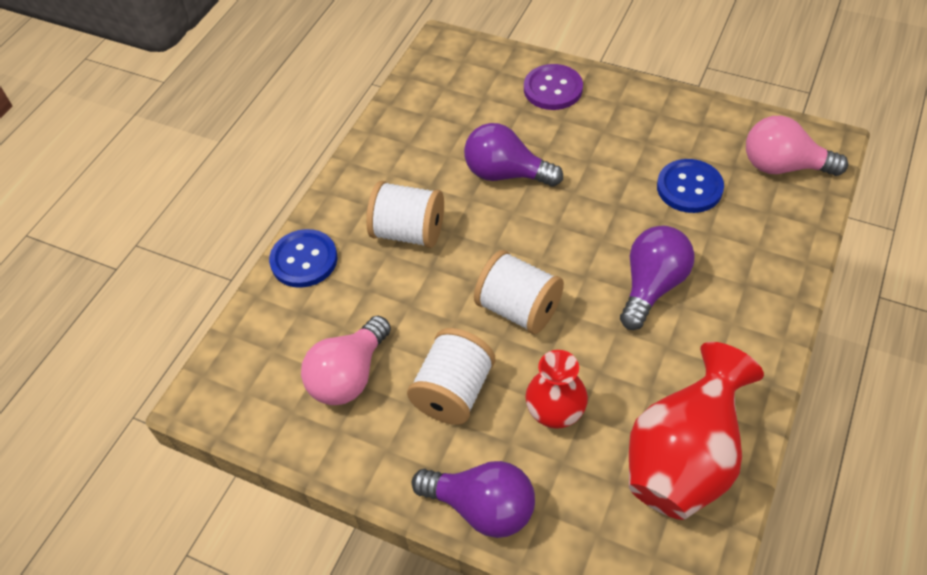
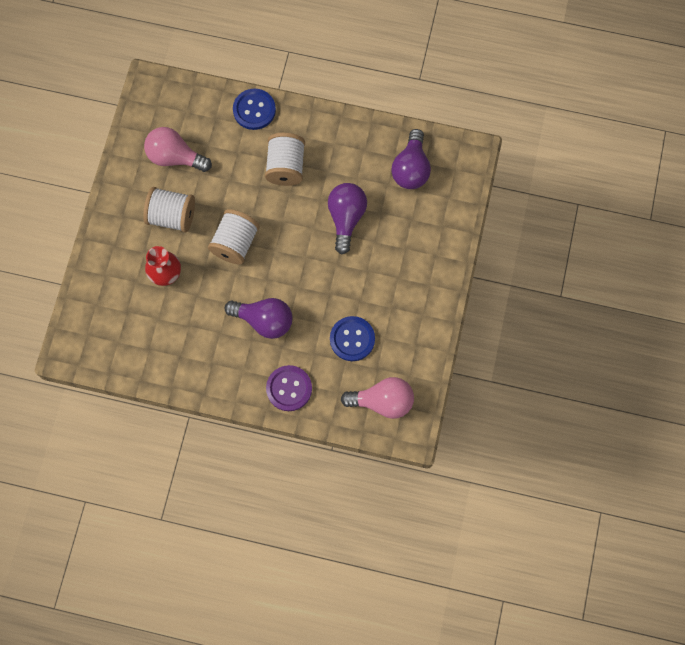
camera: 75 degrees right, 20 degrees up
(482, 507) = (103, 244): purple light bulb -> purple light bulb (411, 169)
(553, 89) = (435, 237): purple button -> purple button (289, 388)
(683, 460) = (144, 346): red vase -> none
(783, 166) = (382, 401): pink light bulb -> pink light bulb turned 90 degrees clockwise

